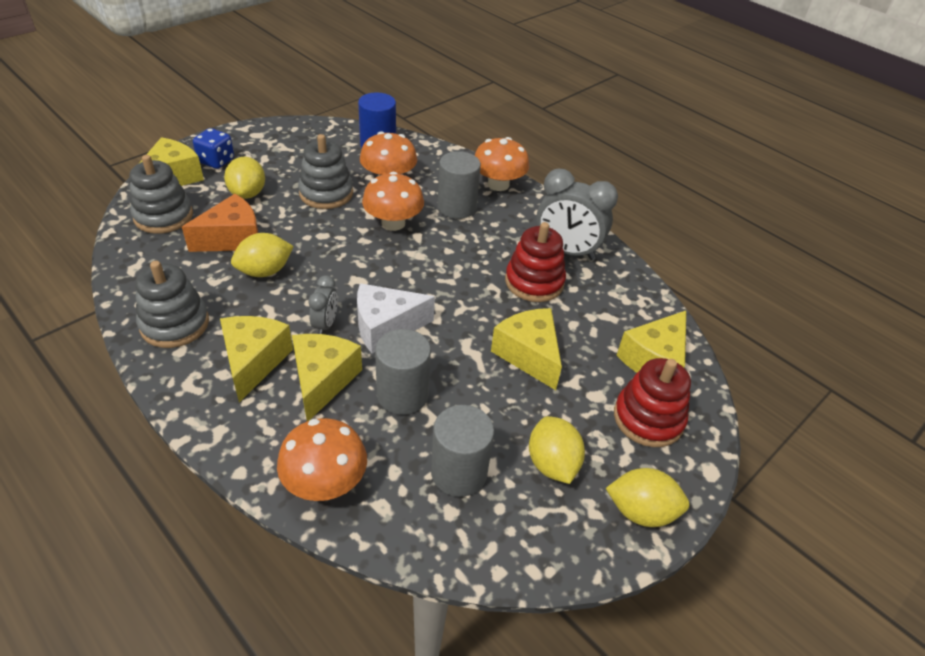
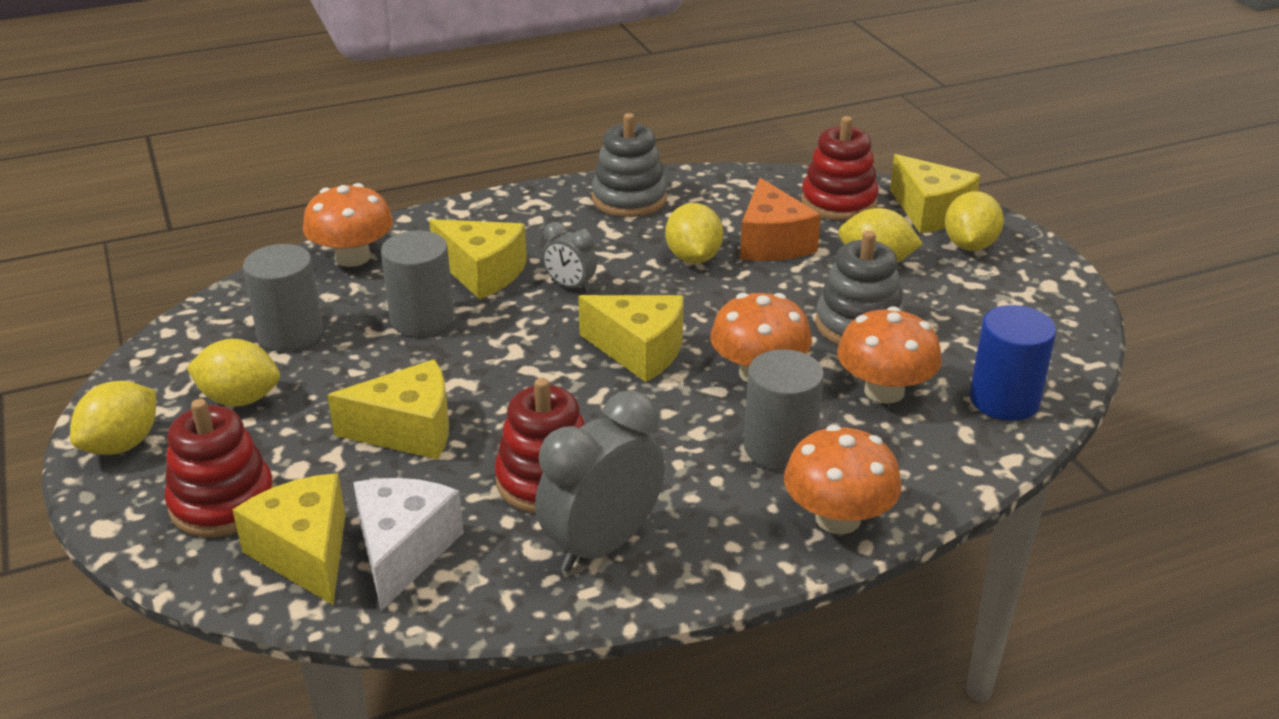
camera: 115 degrees right, 10 degrees down
(163, 216) = (838, 202): grey stacking toy -> red stacking toy
(216, 161) = (969, 245): blue dice -> yellow lemon
(253, 362) = (541, 237): yellow cheese -> yellow cheese (639, 351)
(386, 327) = (538, 327): white cheese -> white cheese (403, 551)

